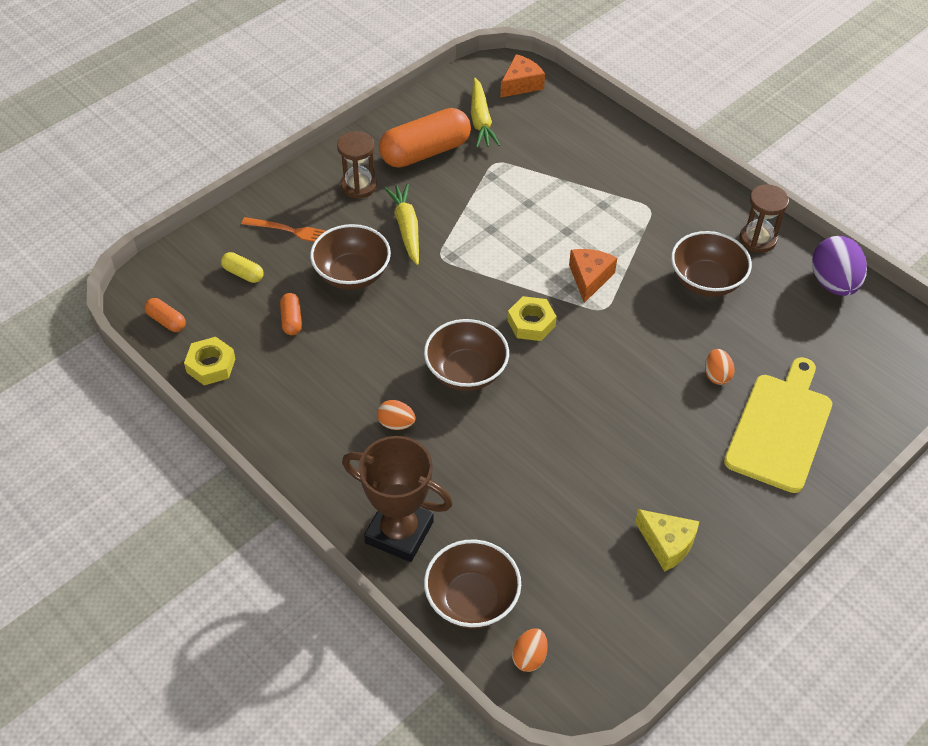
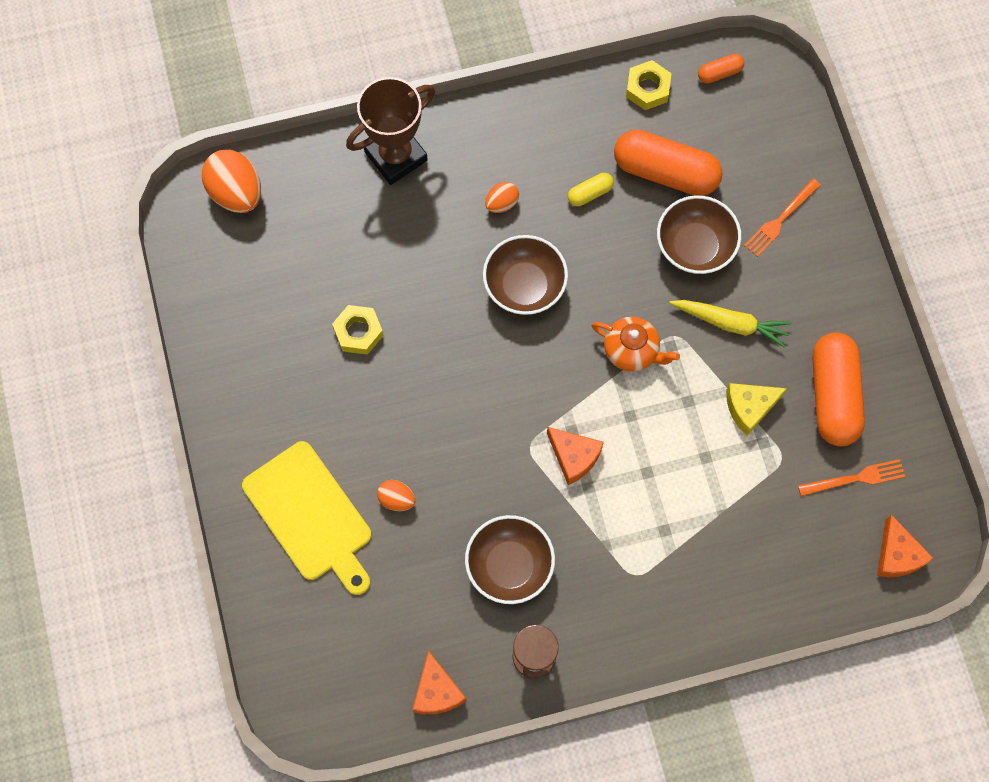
camera: 120 degrees right, 20 degrees up
(243, 273) = (745, 155): yellow capsule -> yellow capsule (590, 193)
(291, 320) = (665, 172): orange capsule -> orange capsule, size x2.22
(358, 186) = (814, 307): brown hourglass -> none
(472, 600) = (306, 178): brown bowl -> none
(473, 278) = (632, 351): none -> orange teapot
(480, 120) = (856, 478): yellow carrot -> orange fork
(529, 657) = (236, 193): orange egg -> orange egg, size x1.89
(531, 323) = (548, 372): yellow nut -> yellow nut (358, 332)
(667, 544) = (263, 347): yellow cheese -> yellow cheese (749, 408)
(833, 283) = (437, 691): purple egg -> orange cheese

